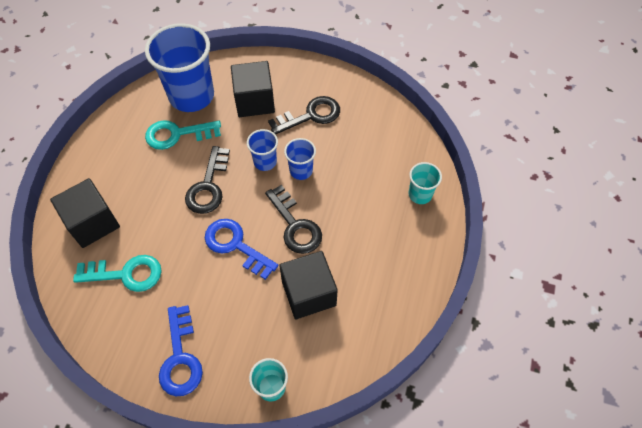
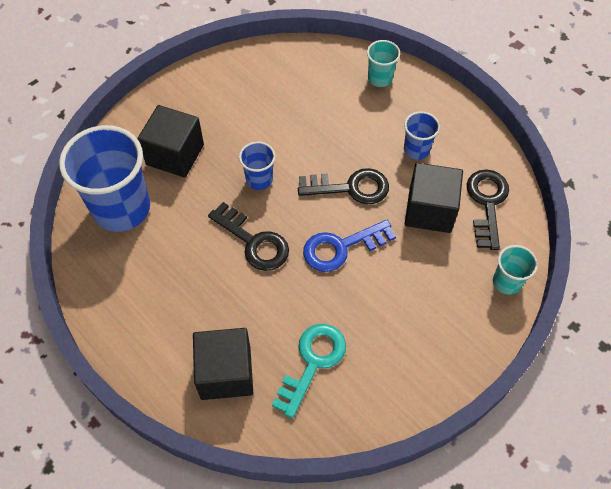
camera: 60 degrees left, 0 degrees up
(177, 134) = (165, 243): turquoise key -> none
(180, 357) = (437, 347): blue key -> none
(301, 170) = (291, 154): blue cup -> blue cup (416, 149)
(310, 115) = (230, 116): black key -> black key (487, 203)

